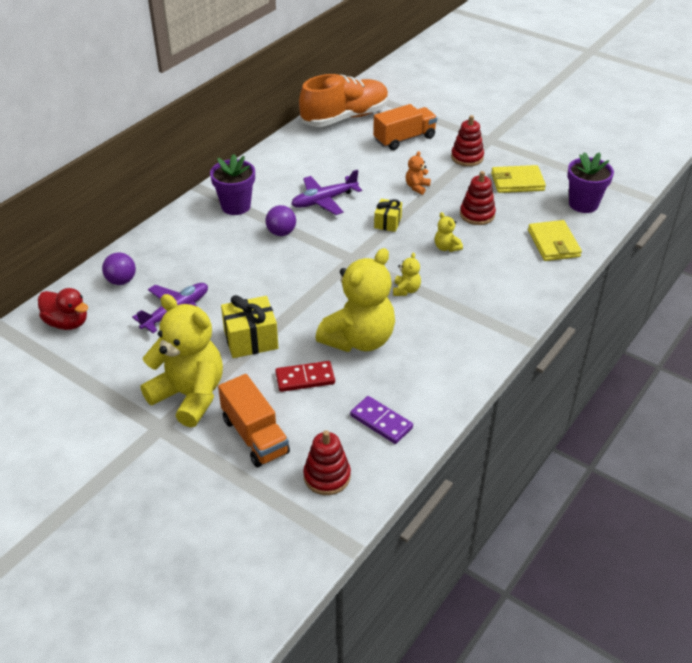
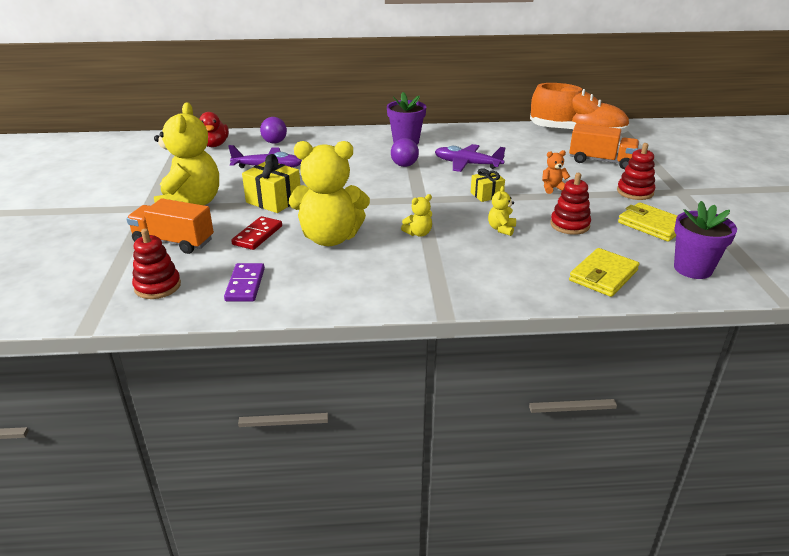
camera: 50 degrees right, 10 degrees down
(255, 436) = (173, 242): orange truck -> orange truck turned 90 degrees clockwise
(305, 378) = (257, 235): red domino -> red domino turned 75 degrees clockwise

